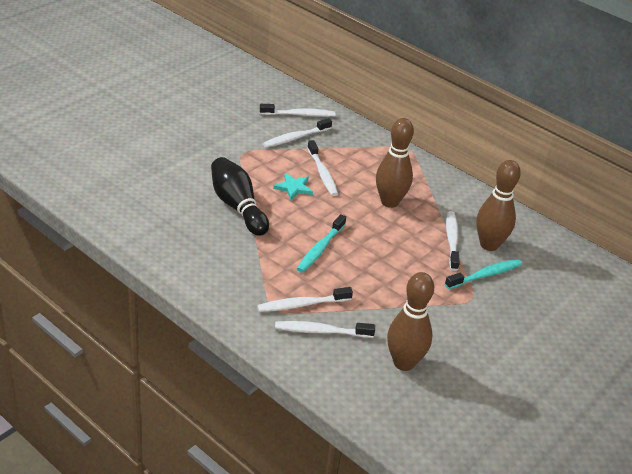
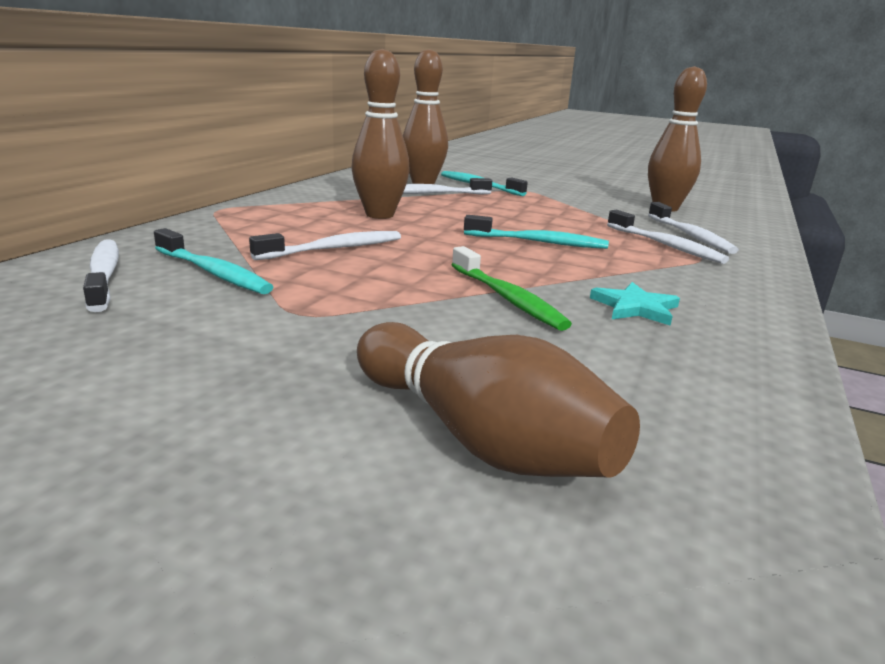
camera: 105 degrees left, 15 degrees down
(140, 167) = (478, 437): none -> brown bowling pin
(237, 207) = (507, 298): black bowling pin -> green toothbrush
(293, 188) = (399, 264): turquoise star -> turquoise star (635, 307)
(295, 138) = (213, 272): white toothbrush -> turquoise toothbrush

